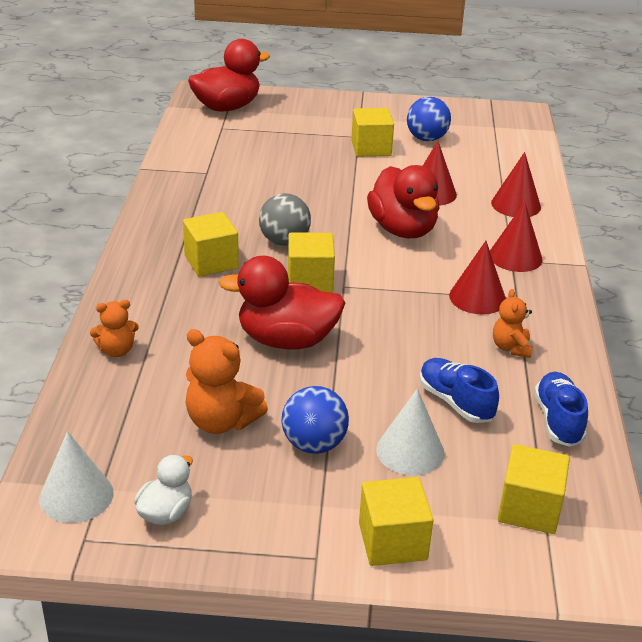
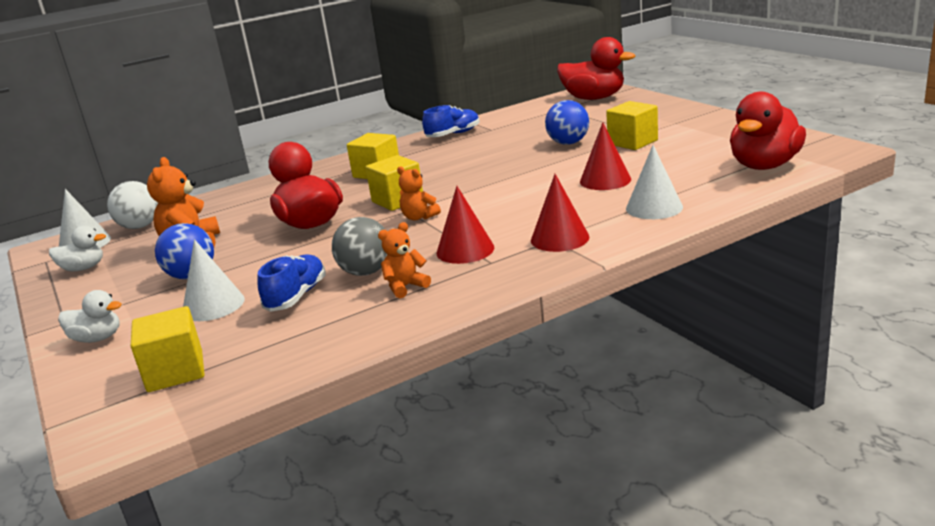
camera: 60 degrees right, 10 degrees down
(91, 441) = (140, 226): none -> white ball
(117, 350) = (240, 195): orange teddy bear -> orange teddy bear (419, 217)
(284, 241) = (438, 176): grey ball -> grey ball (366, 272)
(392, 541) = (97, 338): yellow cube -> white duck
(403, 230) = (525, 194): red duck -> red duck (764, 166)
(426, 139) = (695, 147): blue ball -> blue ball (568, 143)
(516, 205) = (654, 207): red cone -> white cone
(558, 420) = (316, 341): blue shoe -> blue shoe (453, 134)

